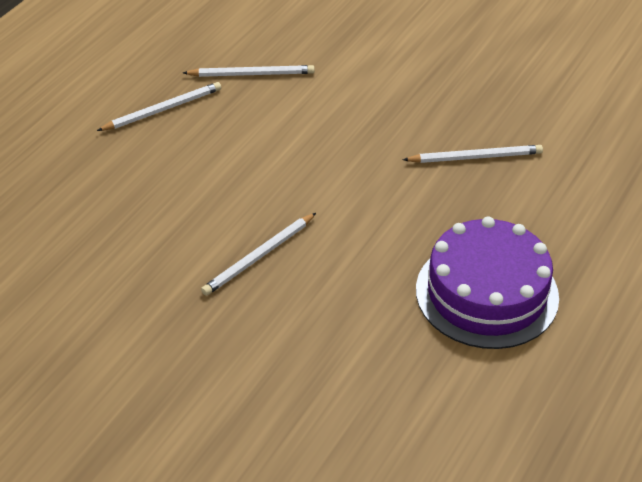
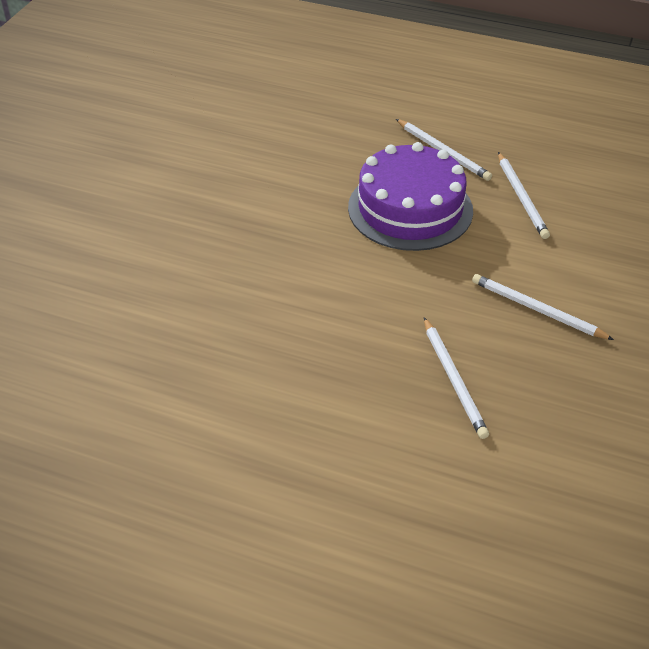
camera: 80 degrees right, 0 degrees up
(259, 257) = (263, 238): white pencil -> white pencil (537, 310)
(487, 293) = (243, 402): purple cake -> purple cake (410, 209)

